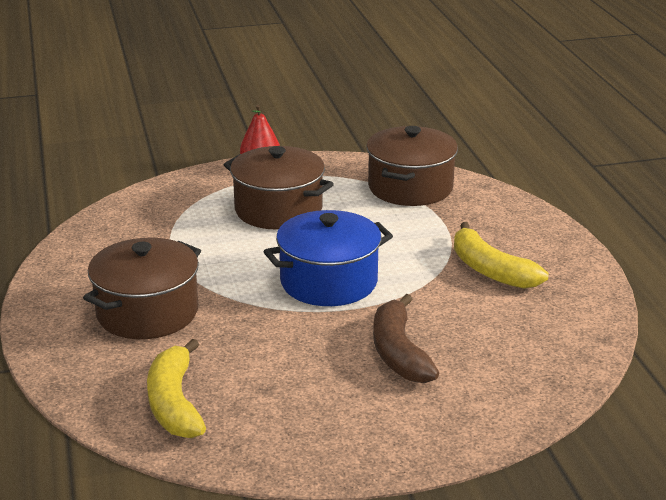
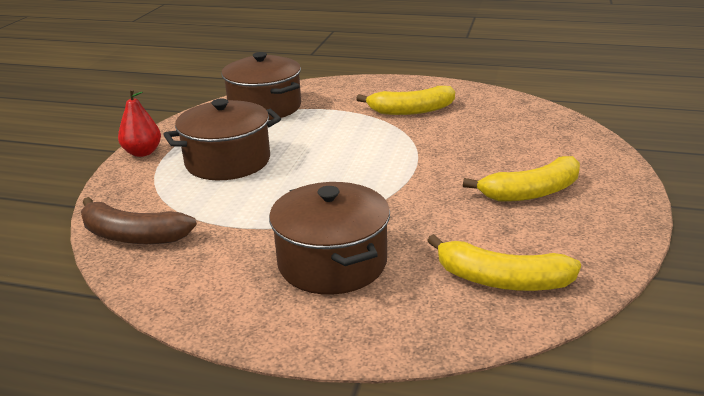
camera: 60 degrees left, 0 degrees up
(329, 282) = (367, 167): blue pot -> none
(356, 389) = (531, 192): none -> yellow banana
(399, 353) = (493, 165): brown banana -> brown banana (133, 236)

